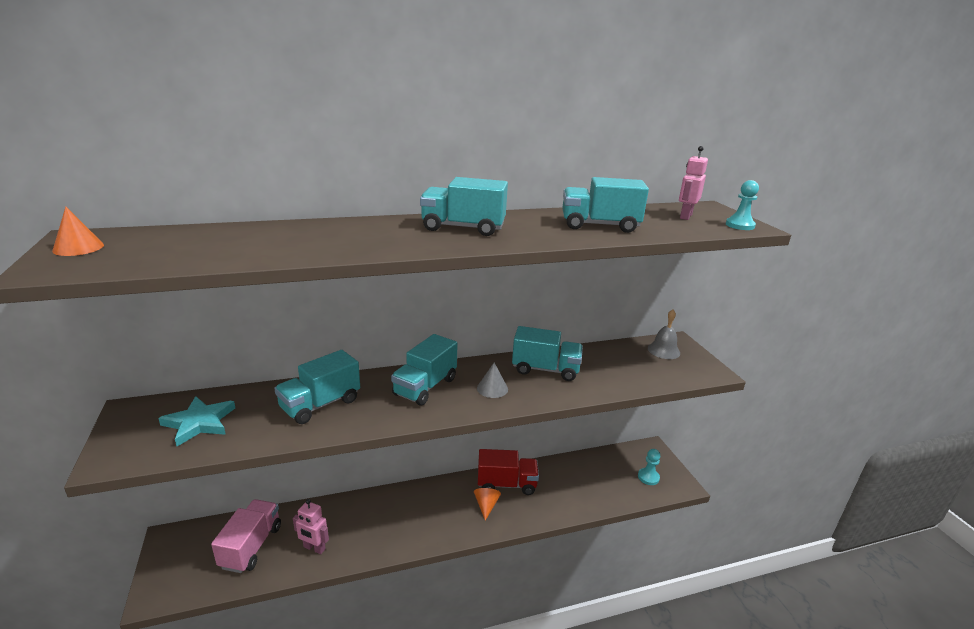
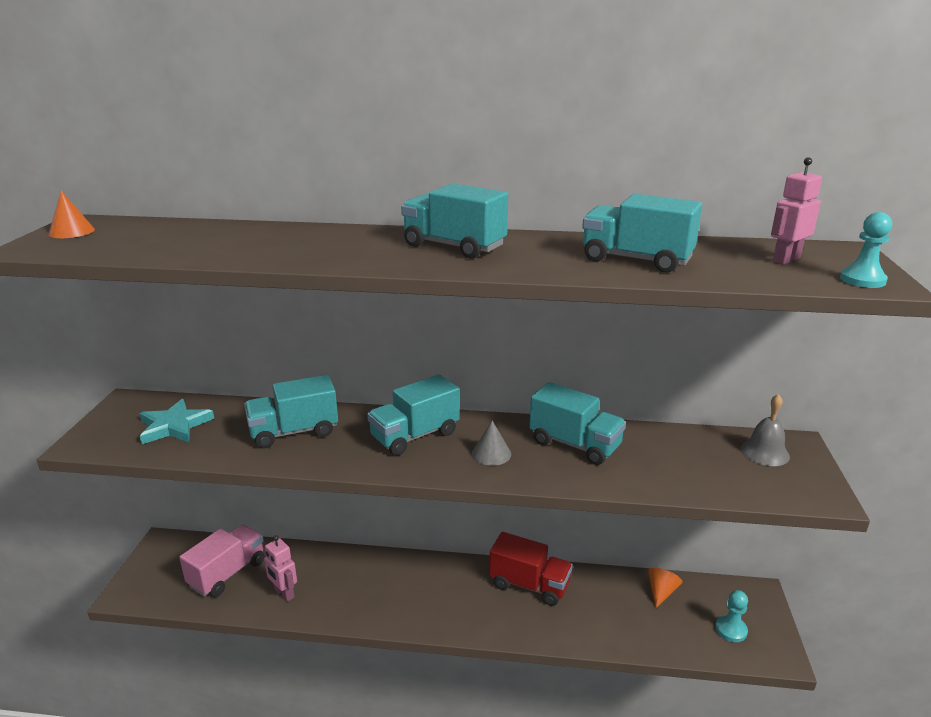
camera: 25 degrees right, 0 degrees up
(486, 505) = (491, 603): orange cone -> orange cone (661, 592)

